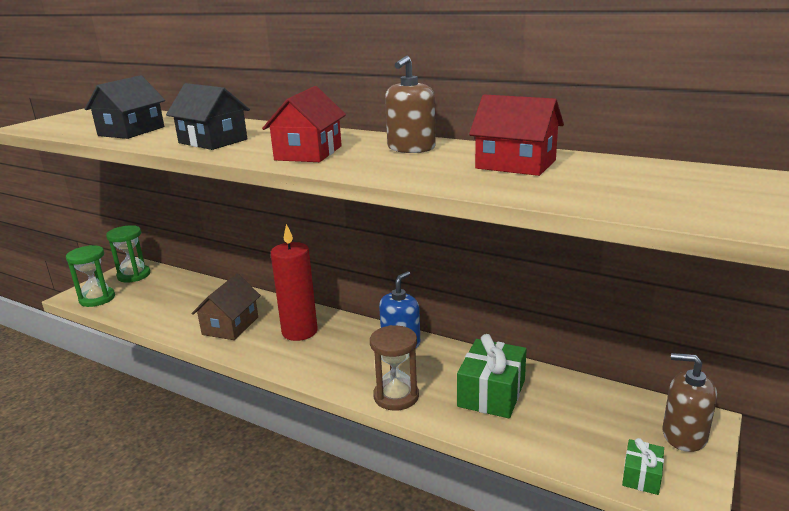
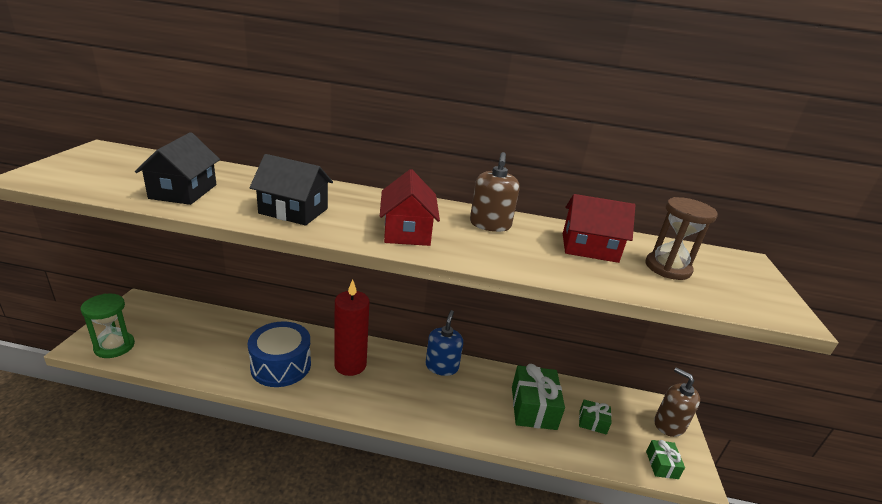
camera: 25 degrees left, 5 degrees up
(134, 275) = (143, 313): green hourglass -> none
(230, 326) = (281, 365): brown house -> blue drum
(396, 396) = (465, 423): brown hourglass -> brown hourglass (667, 268)
(565, 417) = (592, 422): none -> green gift
(684, 435) = (669, 424): brown soap dispenser -> brown soap dispenser turned 45 degrees clockwise

